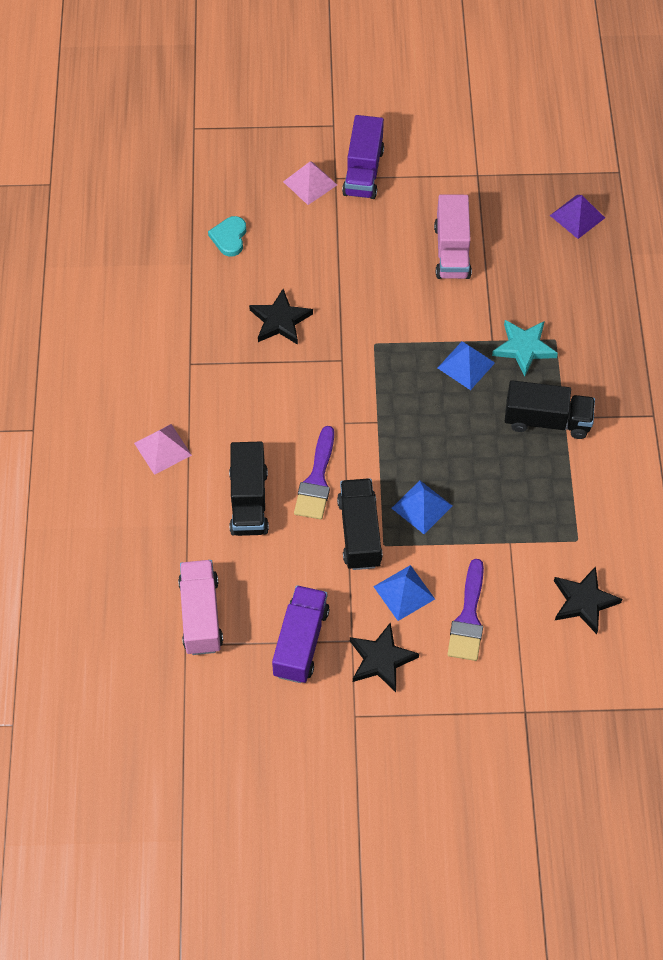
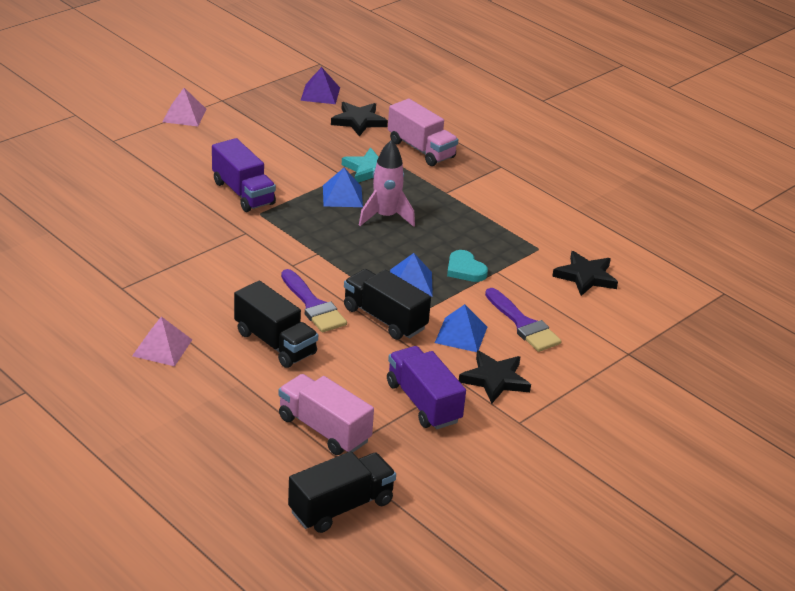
camera: 45 degrees left, 25 degrees down
(229, 238) = (65, 204): turquoise heart -> turquoise heart (465, 269)
(280, 320) = (168, 232): black star -> black star (358, 121)
(310, 183) = (95, 150): pink pyramid -> pink pyramid (184, 115)
(363, 172) = (131, 129): purple truck -> purple truck (243, 193)
(452, 251) = (254, 144): pink truck -> pink truck (421, 149)
(478, 414) = (385, 217): none -> pink rocket
(547, 420) = (436, 199): black truck -> black truck (341, 507)

